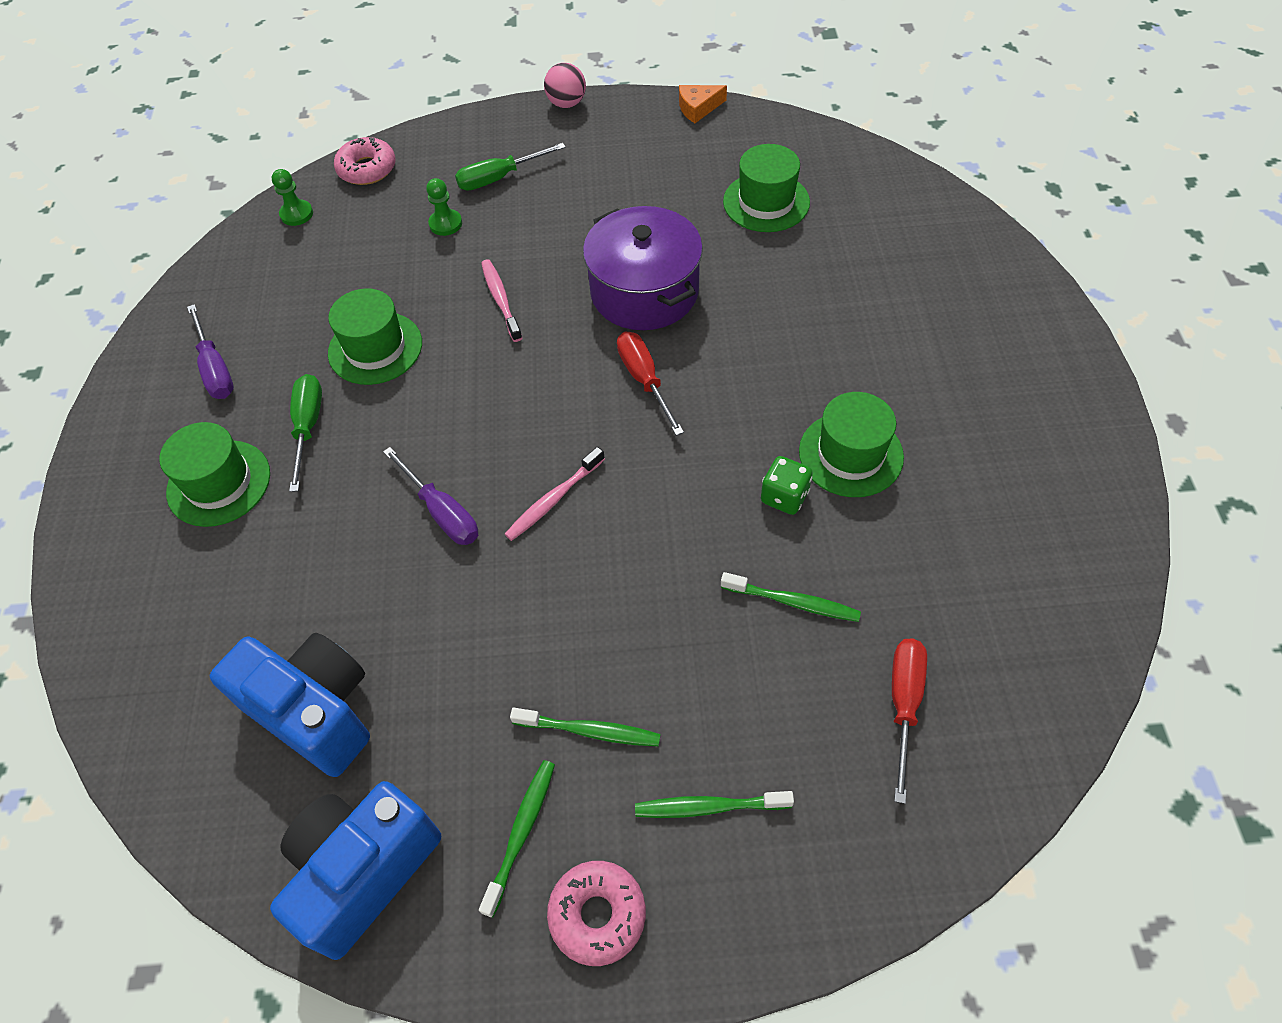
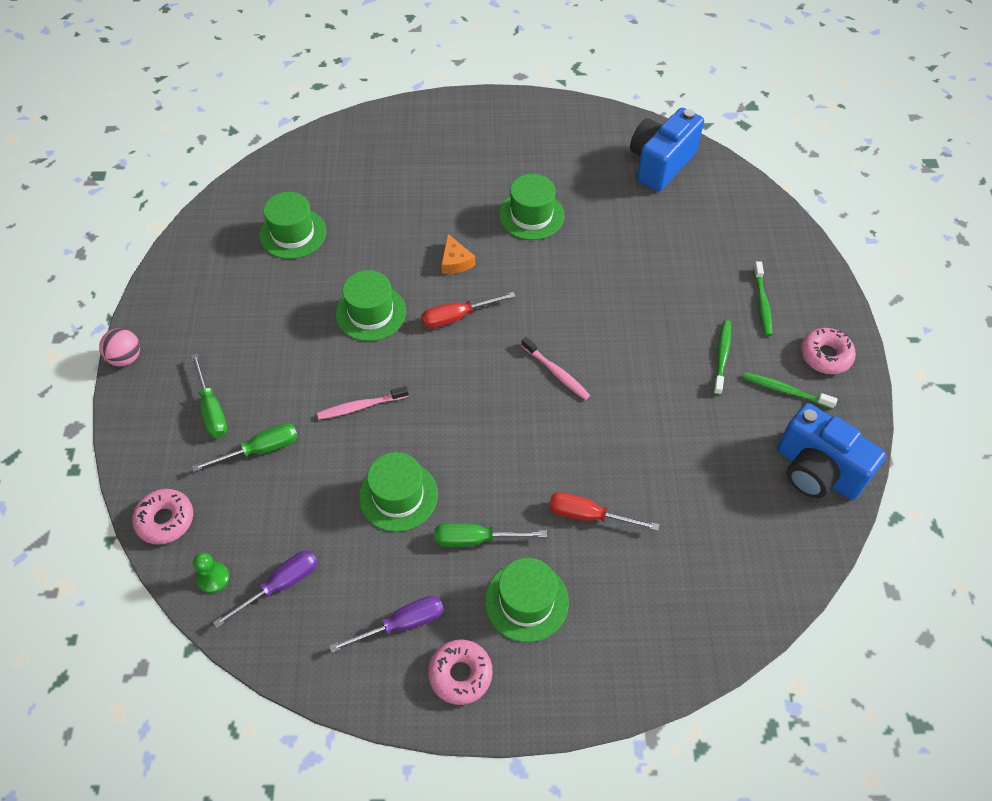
camera: 90 degrees left, 0 degrees up
(146, 426) = (460, 674): none -> pink donut
(315, 712) = (718, 508): blue camera -> blue camera (660, 164)
(442, 512) = (563, 440): purple screwdriver -> purple screwdriver (280, 585)
(445, 224) = (260, 449): green pawn -> green screwdriver
(644, 291) = (371, 313): purple pot -> green hat
(698, 108) = (166, 266): orange cheese -> orange cheese (455, 261)
(784, 496) = (561, 250): green dice -> none
(793, 602) = (636, 254): green toothbrush -> none
(903, 704) = (698, 215): red screwdriver -> red screwdriver (588, 515)

